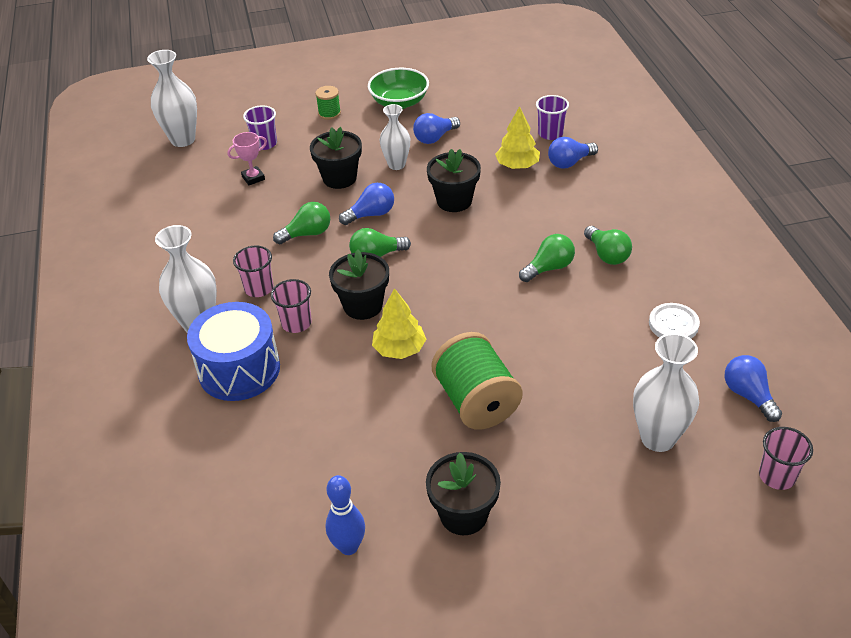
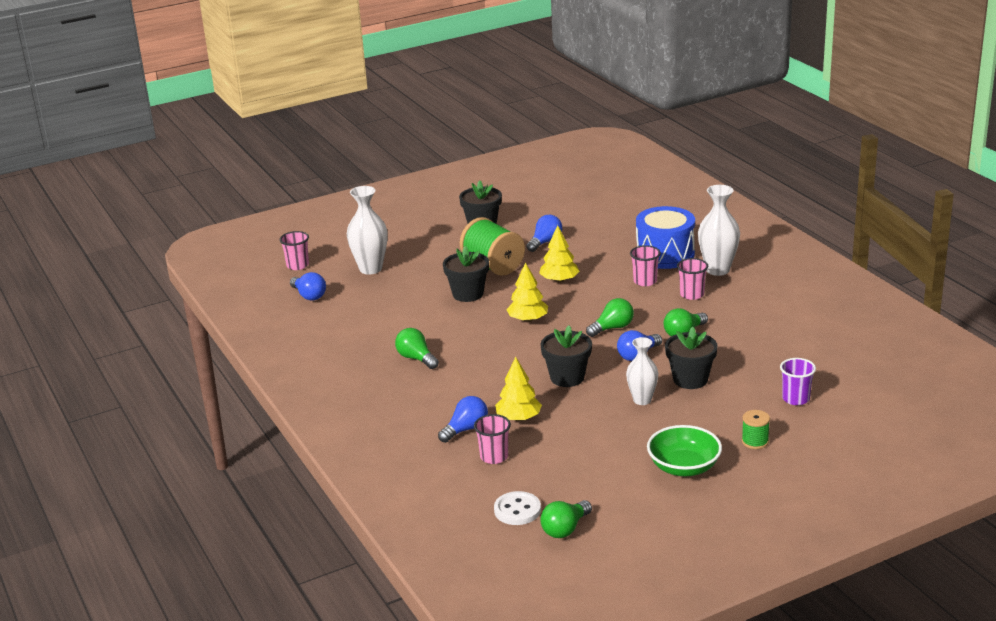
camera: 165 degrees right, 15 degrees down
(183, 140) = (887, 389): white vase -> none
(253, 178) = (775, 367): pink trophy -> none
(348, 547) = (541, 207): blue bowling pin -> none
(363, 306) = (602, 298): black flower pot -> black flower pot (468, 294)
(435, 138) = (618, 433): blue light bulb -> blue light bulb (545, 242)
(465, 288) = (528, 319): none -> yellow tree
(548, 268) = (464, 342): green light bulb -> green light bulb (565, 529)
(550, 134) = (494, 457): purple cup -> pink cup
(673, 324) = (360, 323): white button -> white button (517, 510)

